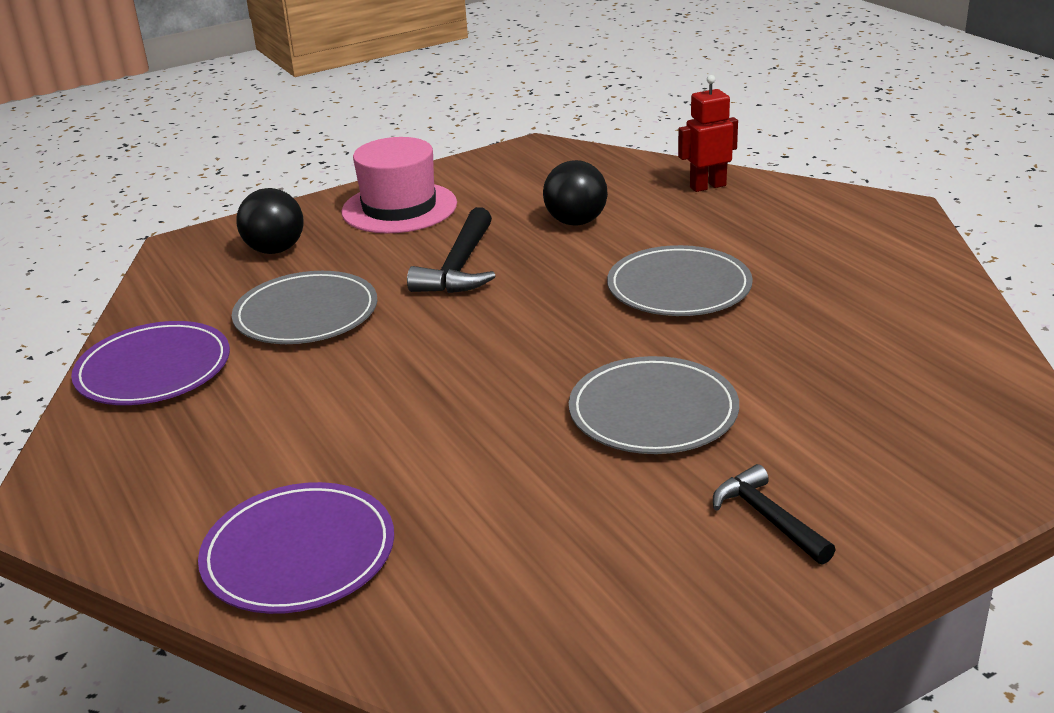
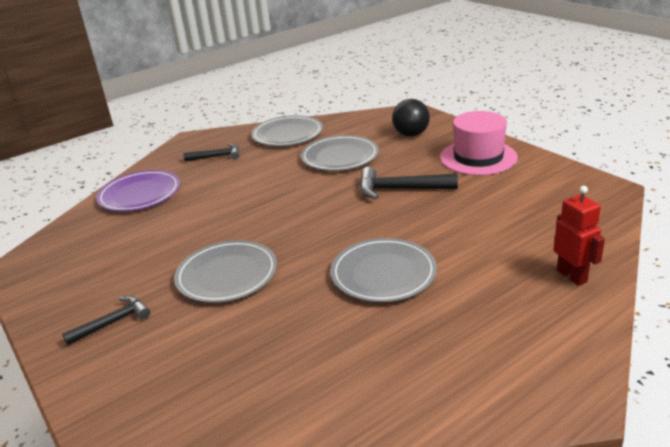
camera: 85 degrees right, 0 degrees up
(153, 369) = (287, 134): purple plate -> grey plate
(186, 455) = (217, 156): none -> black hammer
(576, 222) = (478, 221): black ball -> none

